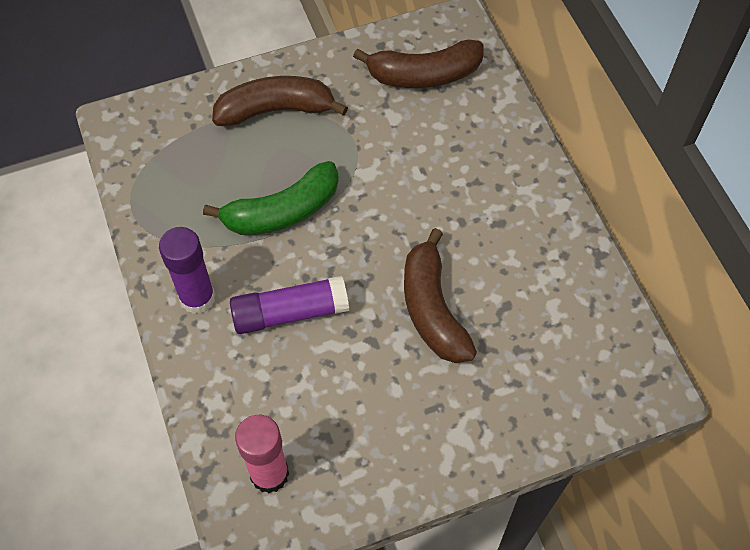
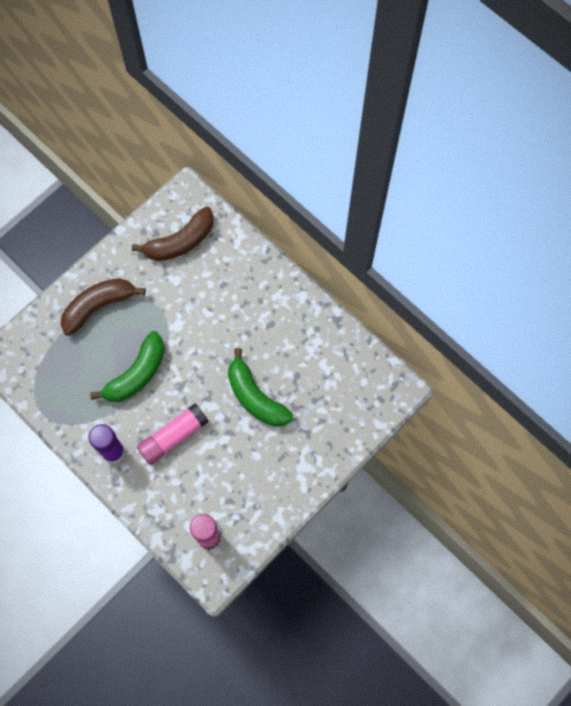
camera: 25 degrees left, 10 degrees up
(290, 313) = (173, 436): purple glue stick -> pink glue stick
(432, 309) = (255, 397): brown banana -> green banana

